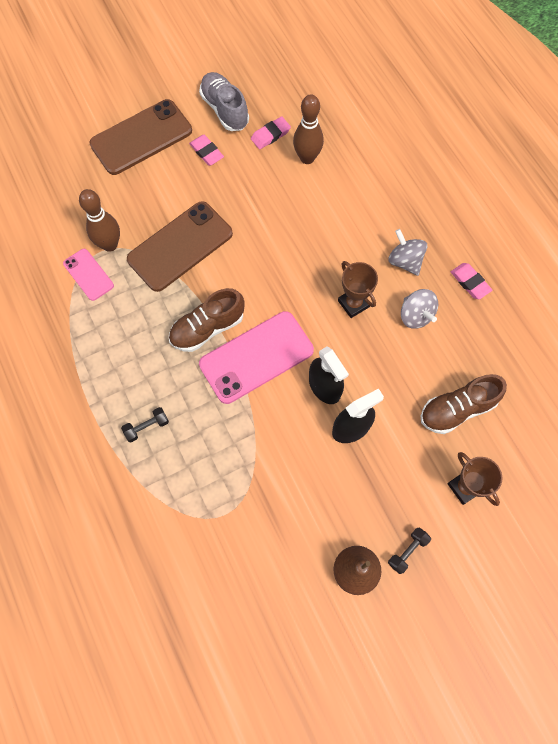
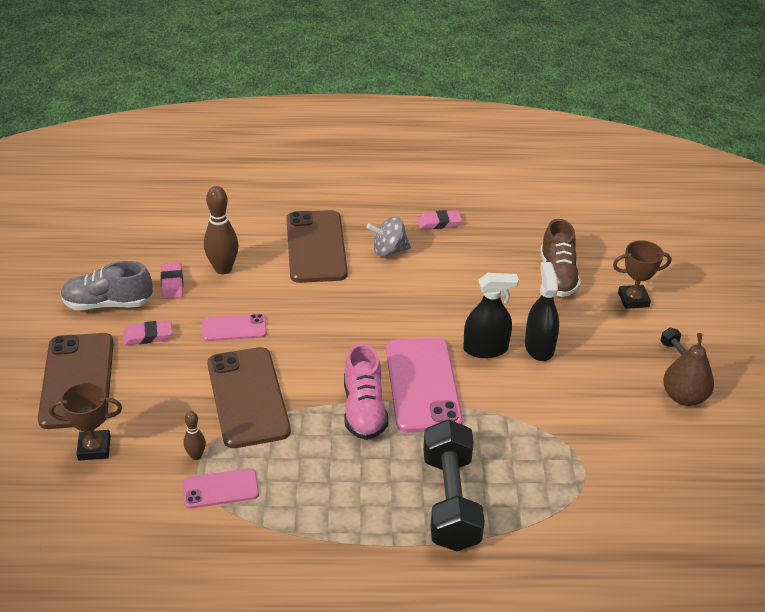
camera: 65 degrees left, 30 degrees down
(110, 245) = (196, 456): brown bowling pin -> brown bowling pin, size x0.53
(147, 427) = (450, 501): black dumbbell -> black dumbbell, size x2.34
(207, 328) = (364, 410): brown shoe -> pink shoe
(246, 200) = (234, 328): none -> pink phone
(353, 303) = (410, 298): brown trophy -> brown trophy (94, 448)
(375, 206) = (316, 247): none -> brown phone
(415, 315) = (449, 265): grey spinning top -> none

